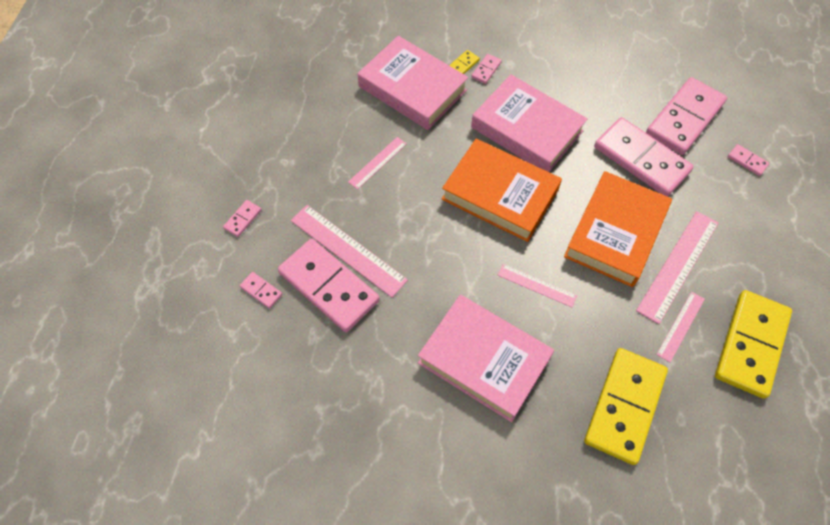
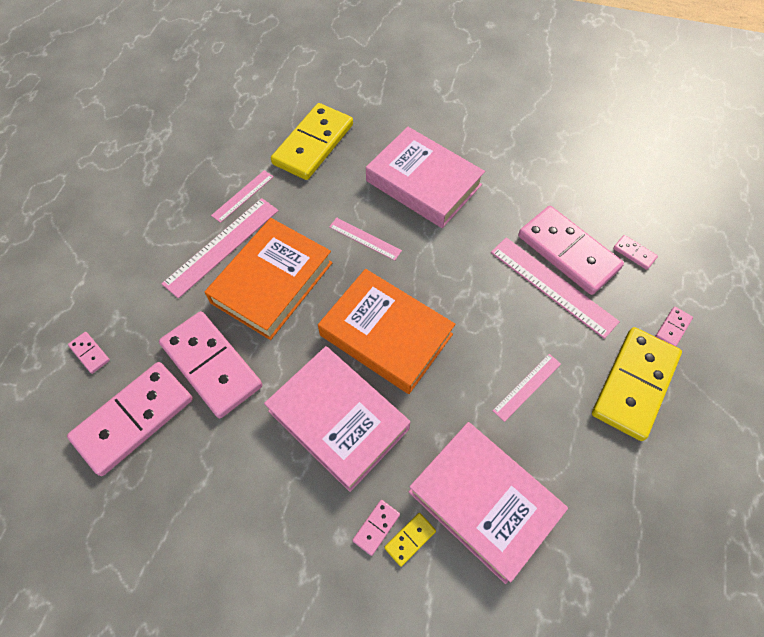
camera: 175 degrees left, 0 degrees up
(751, 345) = (188, 178): yellow domino -> yellow domino (634, 384)

